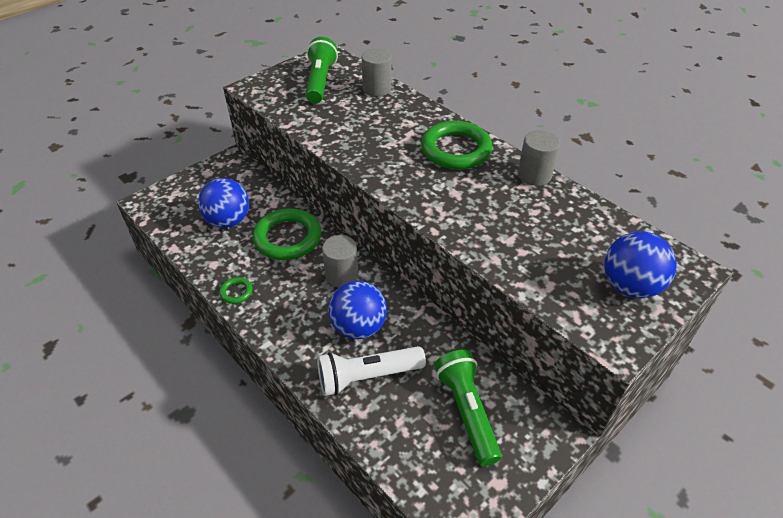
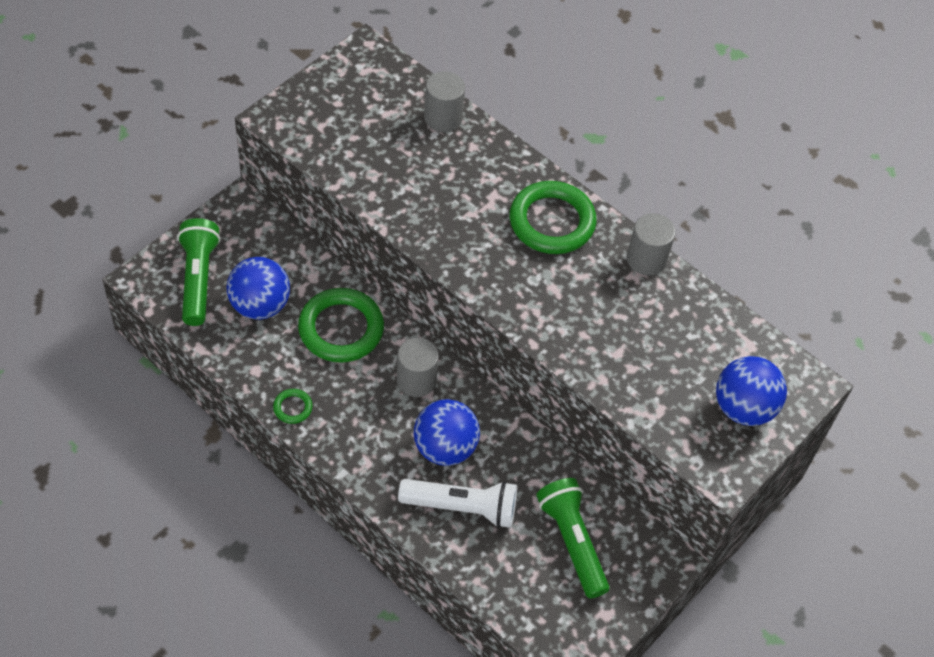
camera: 10 degrees left, 10 degrees up
(320, 81) = (365, 105): green flashlight -> green flashlight (198, 279)
(367, 377) = (462, 507): white flashlight -> white flashlight turned 150 degrees counterclockwise

